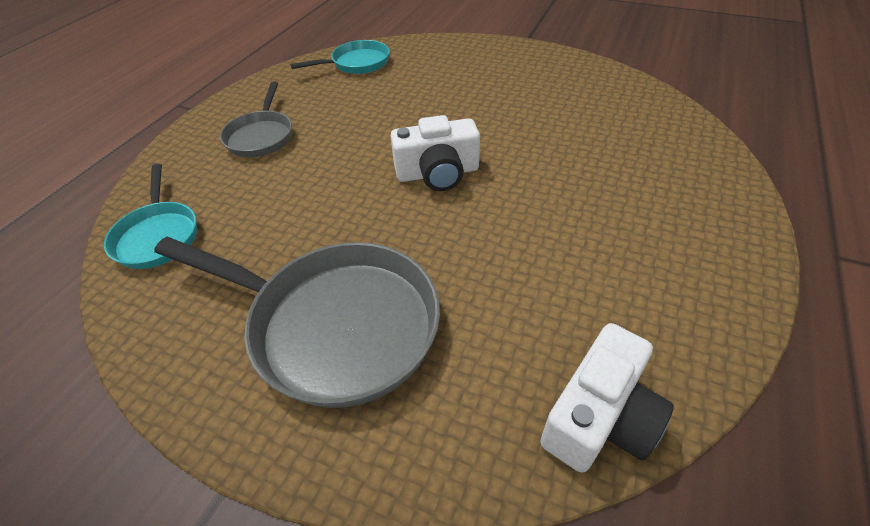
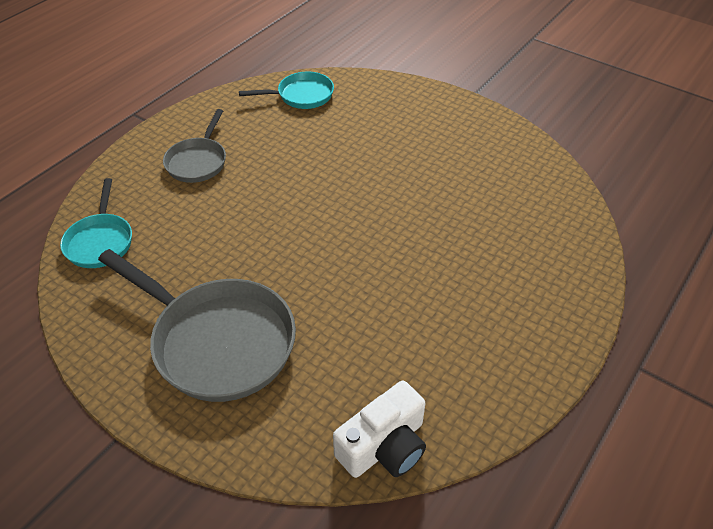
camera: 10 degrees right, 0 degrees up
(437, 173) = (337, 227): white camera -> none

